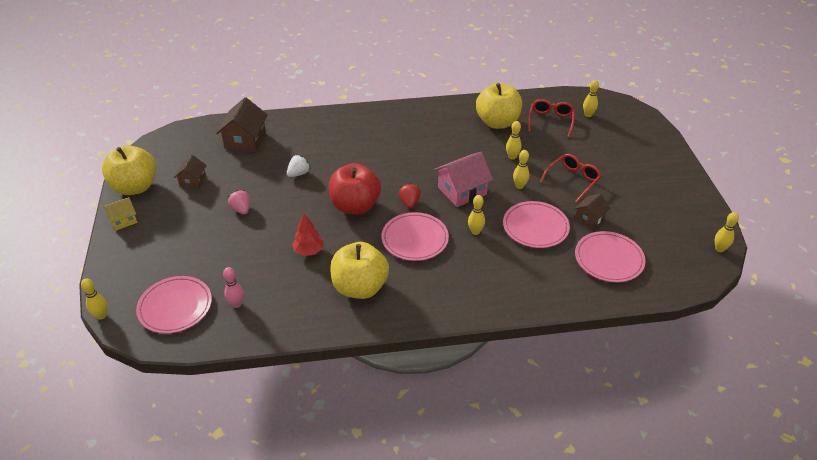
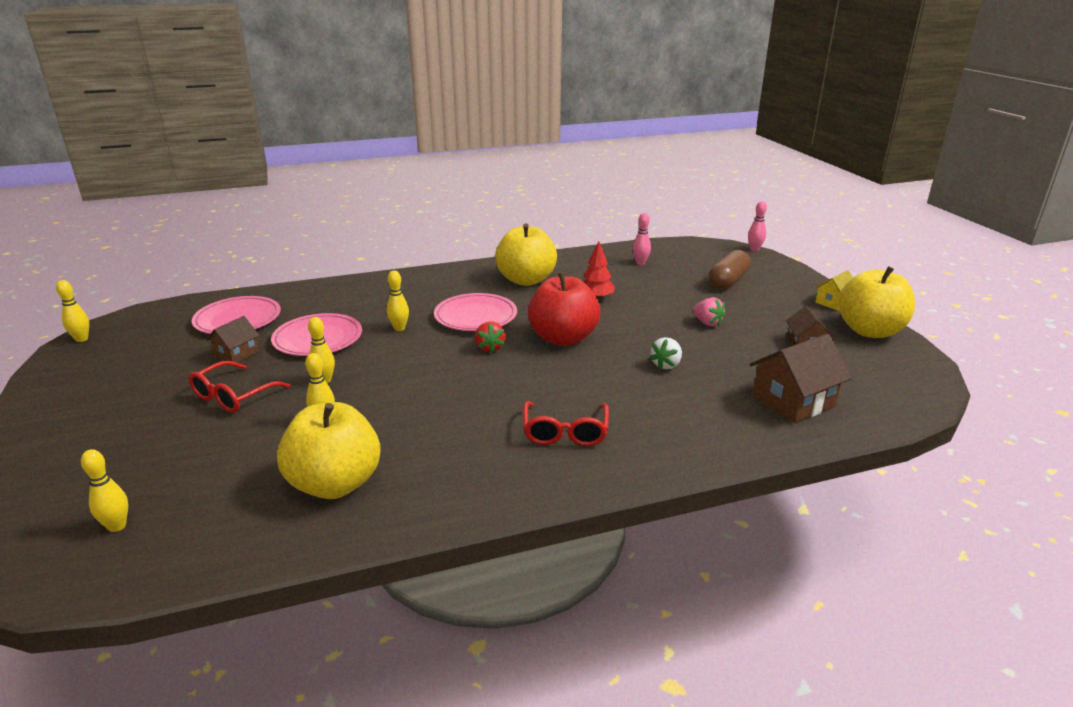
camera: 170 degrees right, 15 degrees down
(101, 315) = (754, 249): yellow bowling pin -> pink bowling pin
(175, 307) = (695, 258): pink plate -> none
(179, 261) = (728, 281): none -> brown capsule
(245, 140) = (793, 401): brown house -> brown house turned 60 degrees clockwise
(462, 191) = (415, 367): pink house -> none
(550, 121) = (216, 500): red glasses -> red glasses (565, 432)

